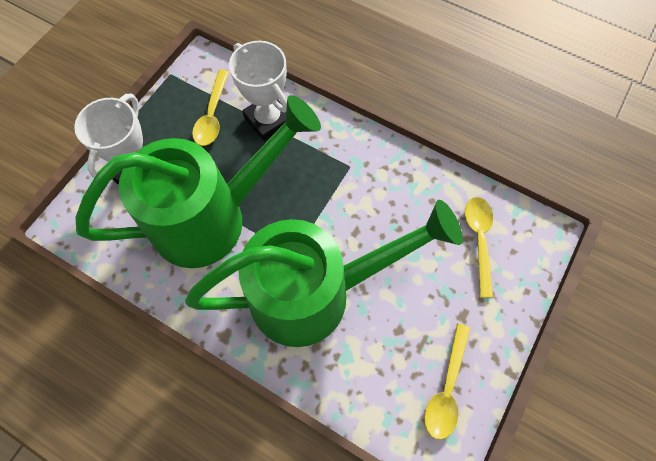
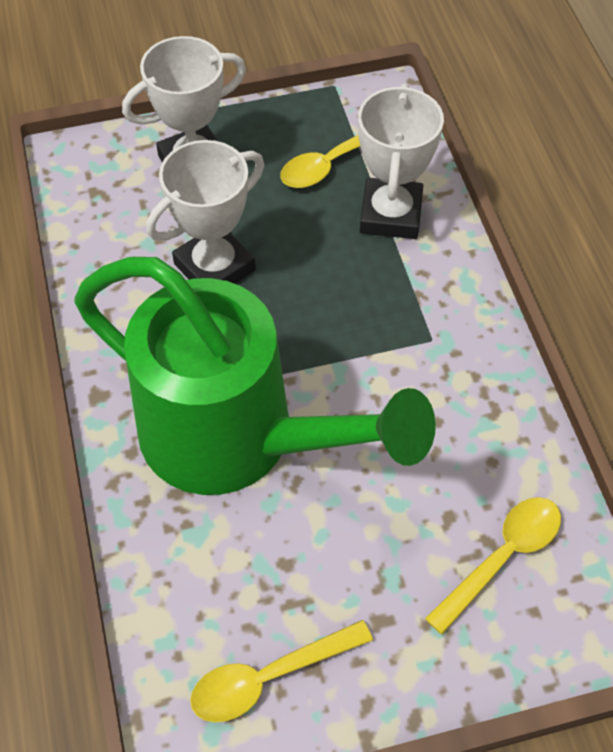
camera: 45 degrees right, 10 degrees down
(211, 218) = (214, 267): green watering can -> white trophy

